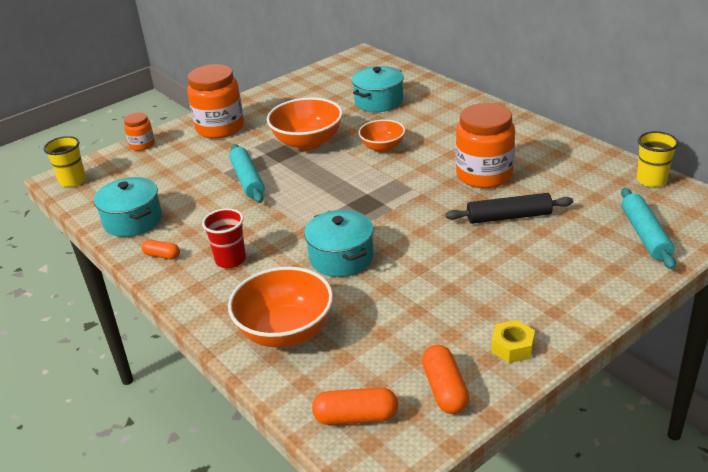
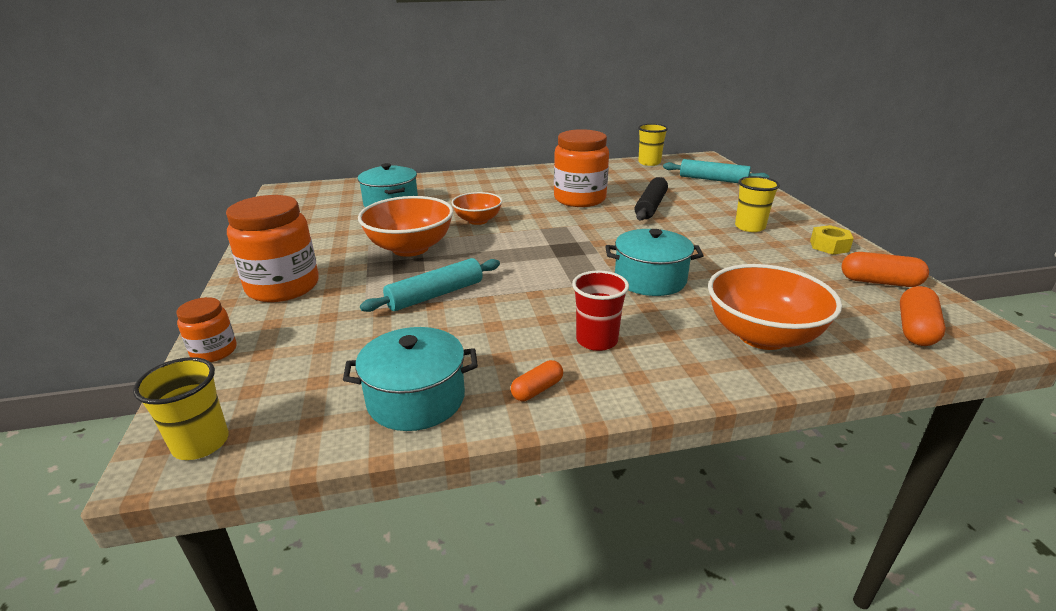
camera: 65 degrees left, 5 degrees down
(247, 180) = (435, 295): turquoise rolling pin -> turquoise rolling pin turned 45 degrees counterclockwise
(514, 287) = (749, 227): none -> yellow cup

